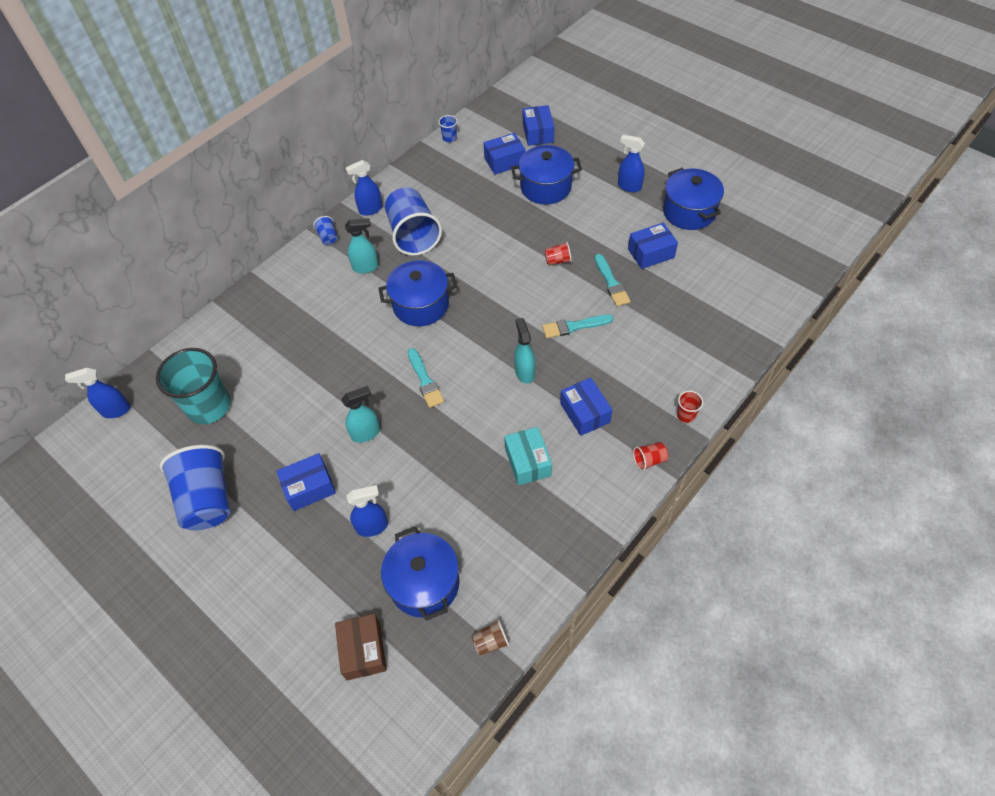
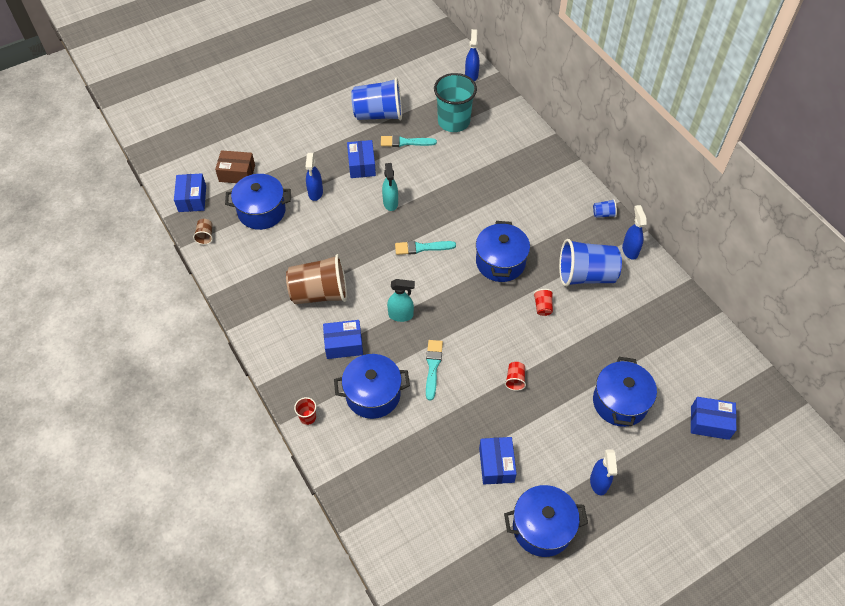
camera: 105 degrees right, 0 degrees up
(366, 267) = (557, 233): turquoise spray bottle -> none
(449, 138) = (720, 337): blue cup -> none
(504, 161) = (670, 377): blue box -> blue box (192, 199)
(528, 462) = (319, 293): turquoise box -> brown cup
(611, 283) = (471, 415): turquoise brush -> turquoise brush (405, 142)
(629, 186) = (599, 483): blue spray bottle -> blue spray bottle turned 135 degrees clockwise
(630, 366) = (373, 394): none -> blue pot
(649, 460) = (281, 373): red cup -> red cup (542, 307)

